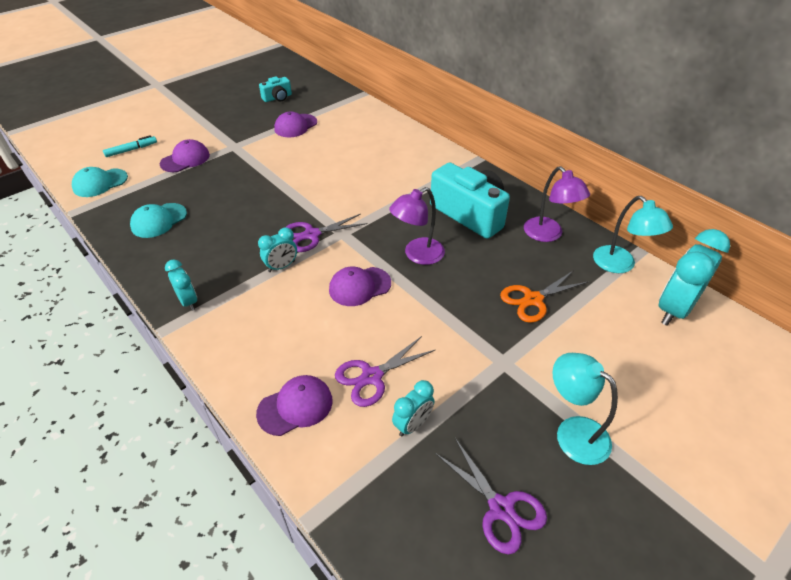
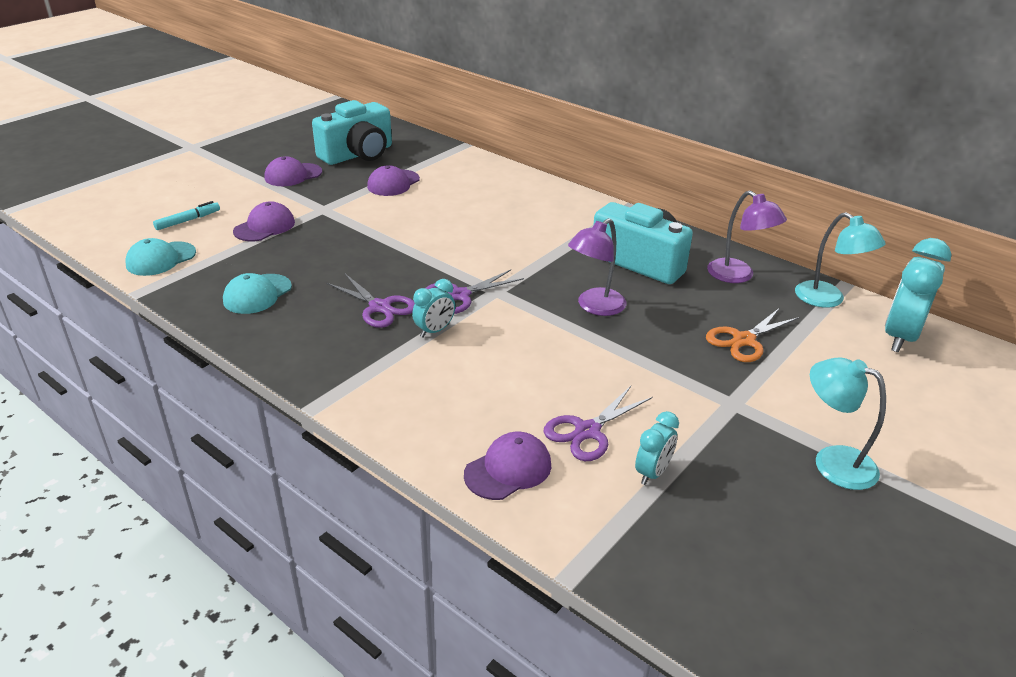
camera: 10 degrees left, 10 degrees down
(188, 301) = (332, 376): turquoise clock -> none
(277, 98) = (358, 154): turquoise camera -> turquoise camera, size x2.01
(359, 286) = (538, 343): purple cap -> purple cap (293, 175)
(501, 508) = (780, 540): purple scissors -> purple scissors (380, 307)

